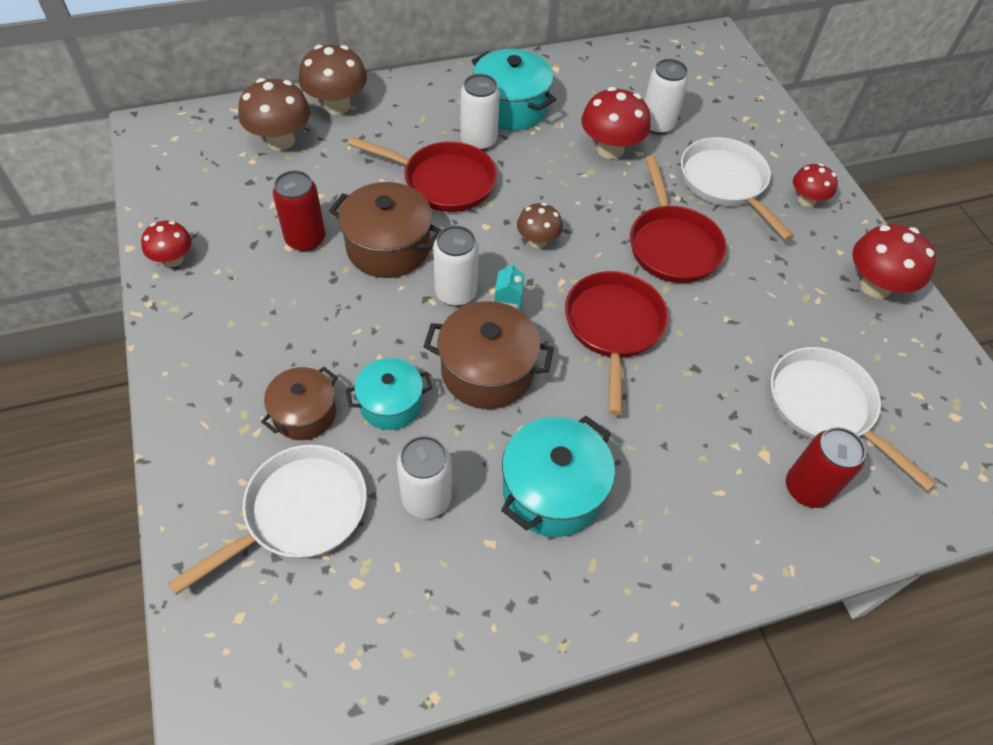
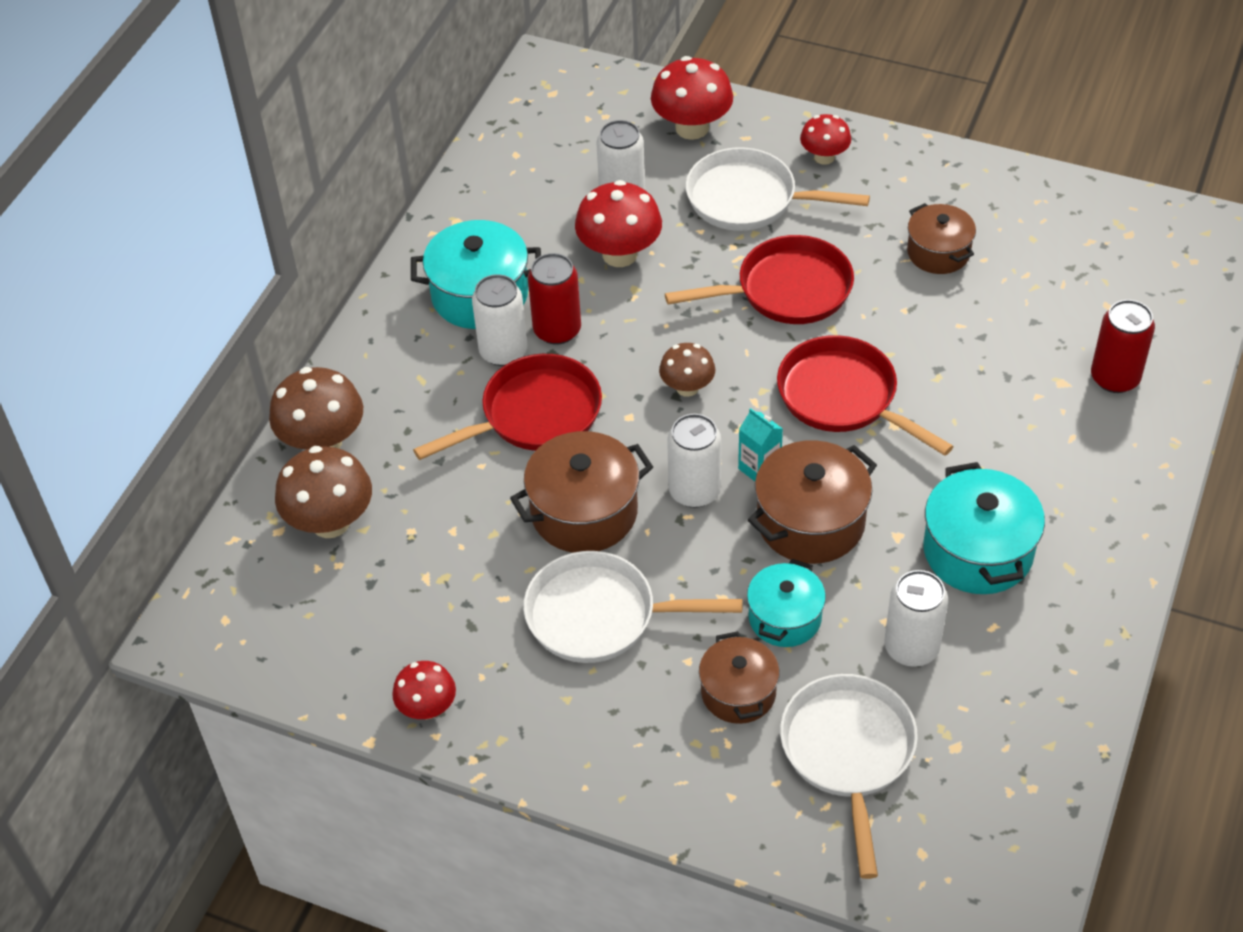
camera: 45 degrees left, 5 degrees down
(305, 239) = (506, 576): red can -> red can (557, 330)
(672, 245) = (786, 290): red pan -> red pan turned 45 degrees counterclockwise
(799, 308) = (938, 252): none -> brown pot
(825, 407) = (1051, 310): white pan -> white pan (600, 615)
(875, 286) = (961, 184): red mushroom -> red mushroom (692, 128)

